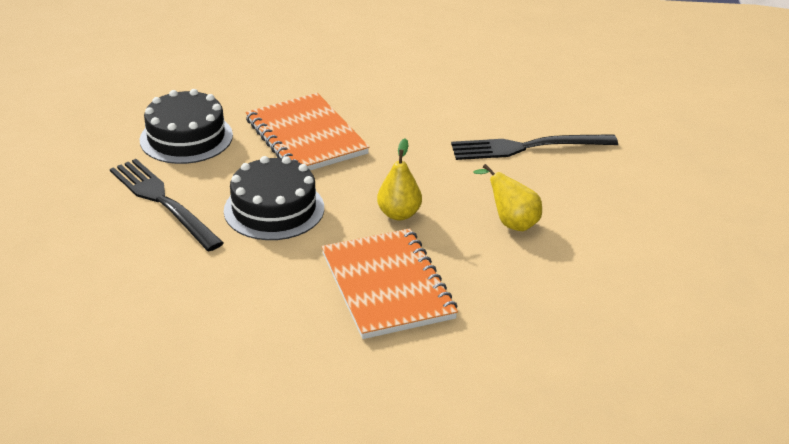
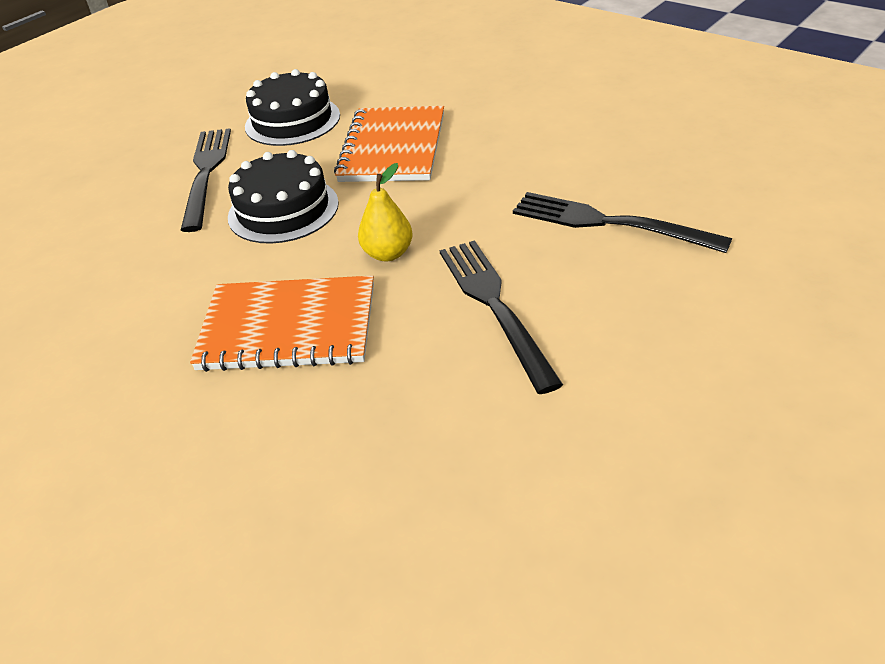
camera: 40 degrees right, 5 degrees up
(387, 286) = (288, 327): orange notebook -> orange notebook turned 75 degrees clockwise
(511, 223) = (493, 305): yellow pear -> black fork

